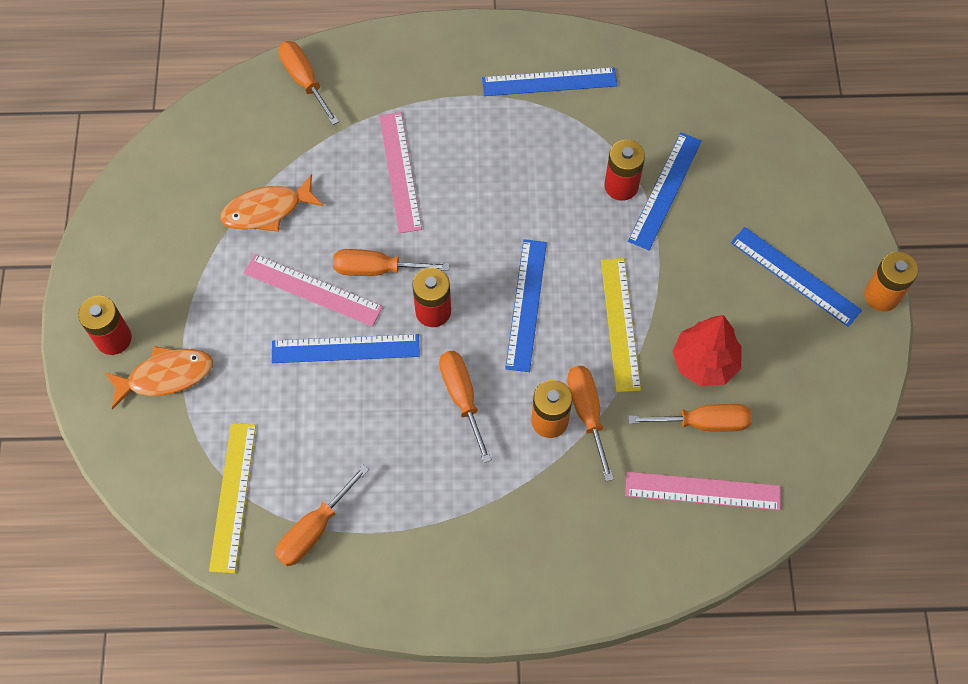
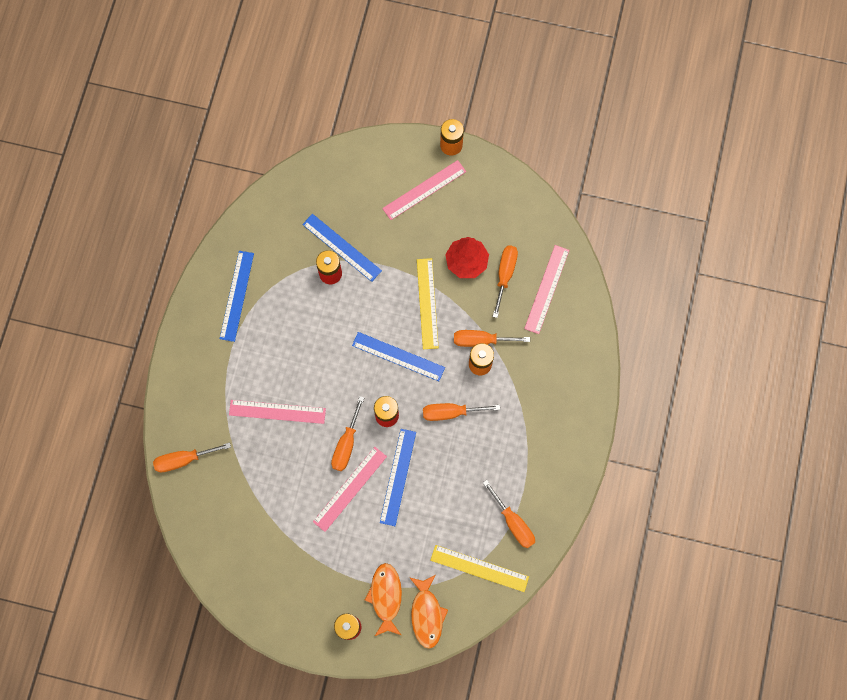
camera: 75 degrees left, 10 degrees up
(267, 210) = (281, 506): orange fish -> orange fish (427, 614)
(620, 324) = (427, 303): yellow ruler -> yellow ruler turned 75 degrees clockwise
(795, 276) = (424, 190): blue ruler -> pink ruler

